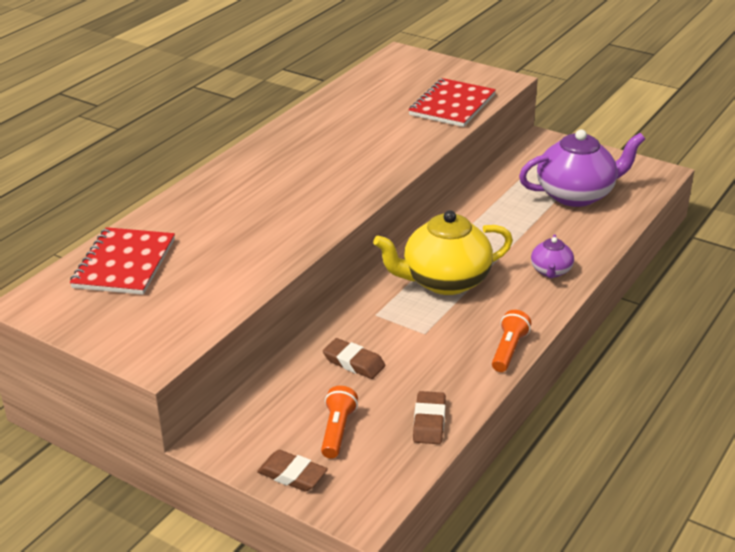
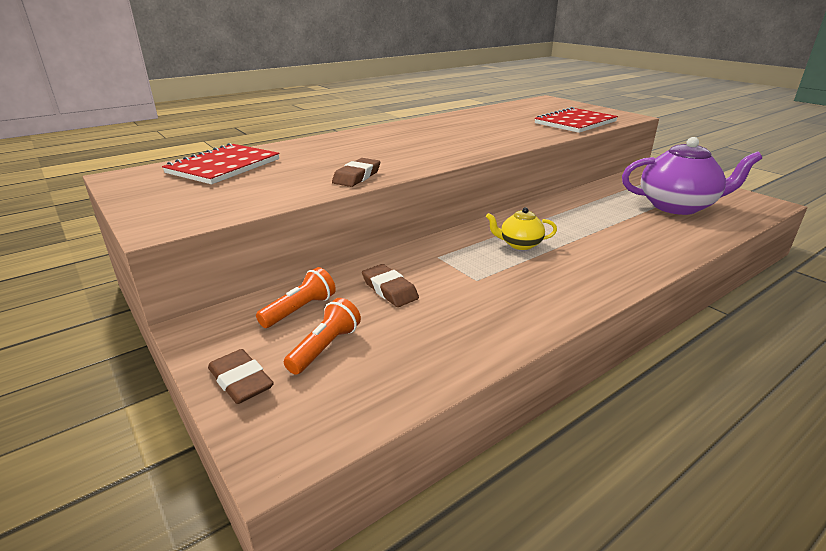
camera: 20 degrees right, 5 degrees down
(429, 421) = (431, 363): brown eraser -> brown eraser (357, 177)
(445, 281) = (520, 244): yellow teapot -> yellow teapot, size x0.49
(508, 350) = (560, 312): orange flashlight -> orange flashlight (300, 310)
(551, 271) = (634, 255): purple teapot -> none

